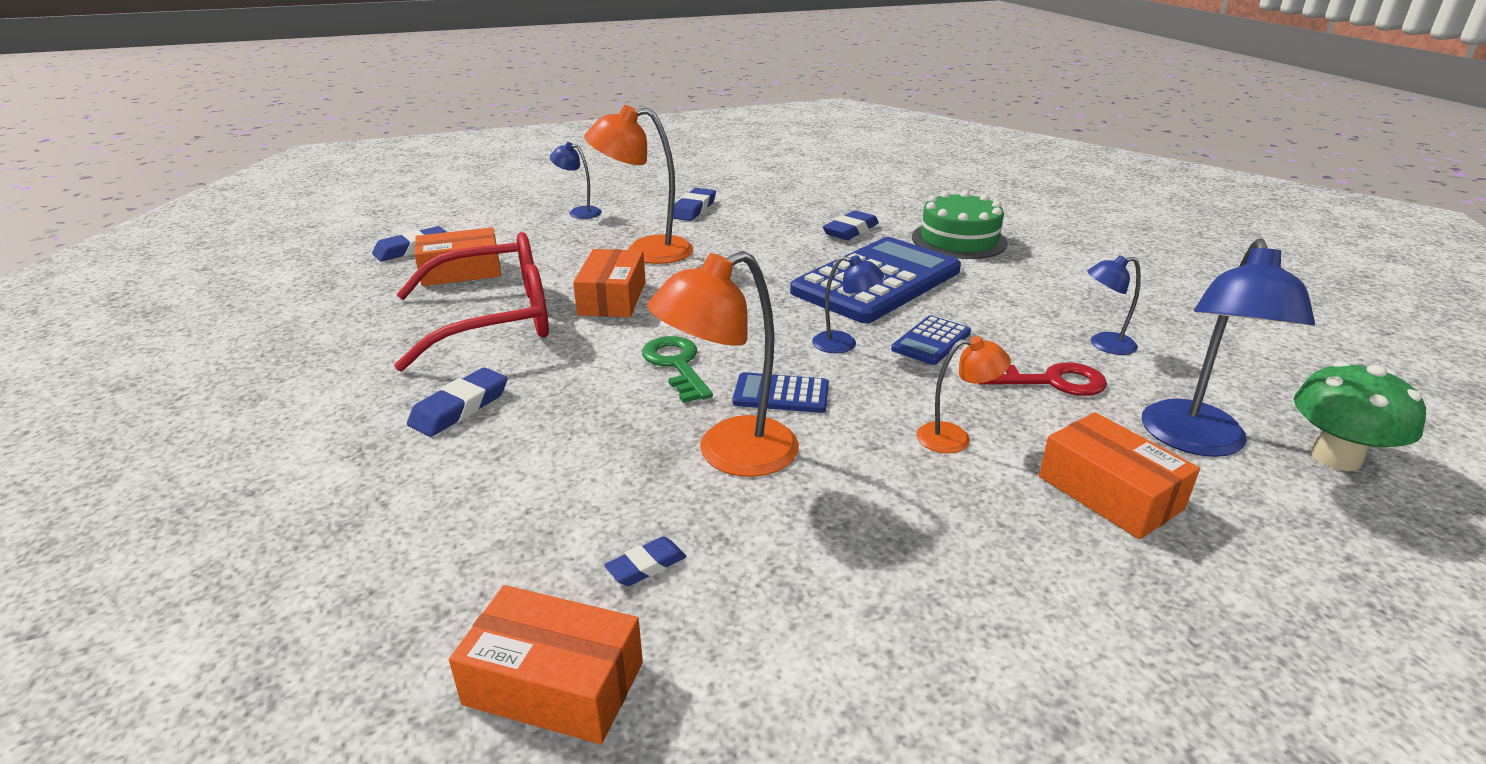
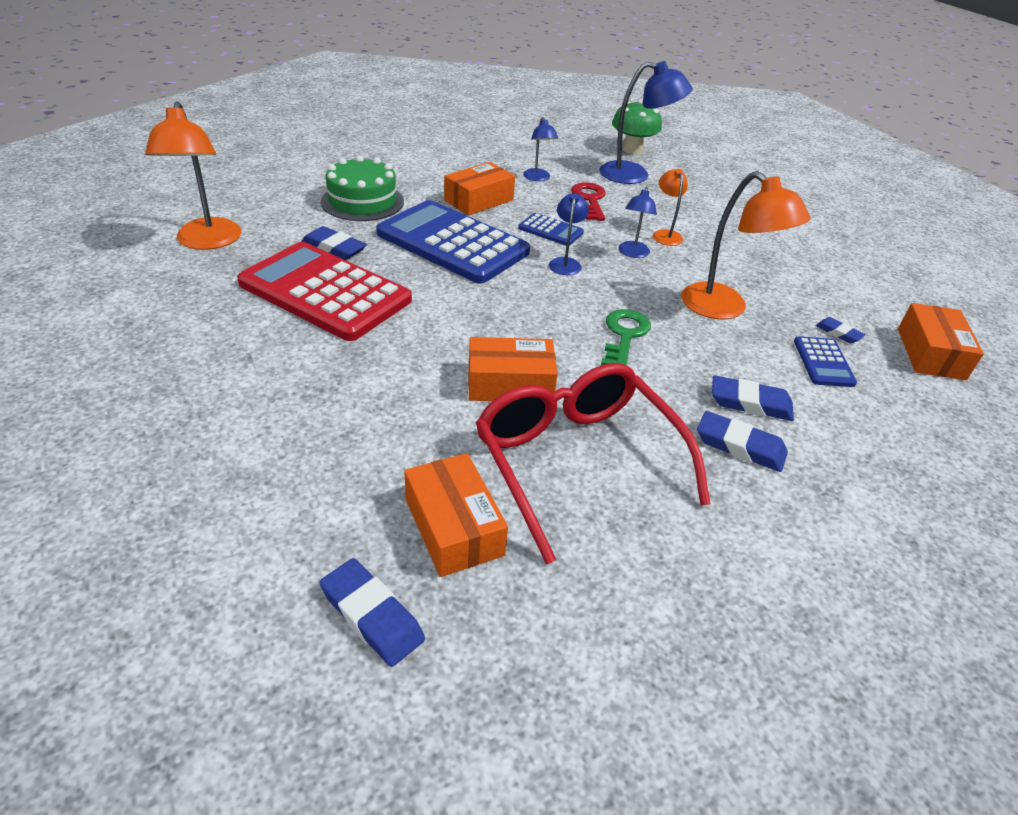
camera: 100 degrees left, 10 degrees up
(579, 212) = (235, 448): blue lamp -> blue lamp (632, 253)
(645, 251) = (385, 373): orange lamp -> orange lamp (208, 242)
(676, 365) = (624, 336): green key -> green key turned 135 degrees clockwise
(693, 209) = (247, 346): blue eraser -> blue eraser (750, 403)
(770, 229) = (325, 292): none -> red calculator
(781, 394) = (645, 289): blue calculator -> blue calculator (823, 362)
(1109, 493) = (691, 202): orange box -> orange box (479, 200)

